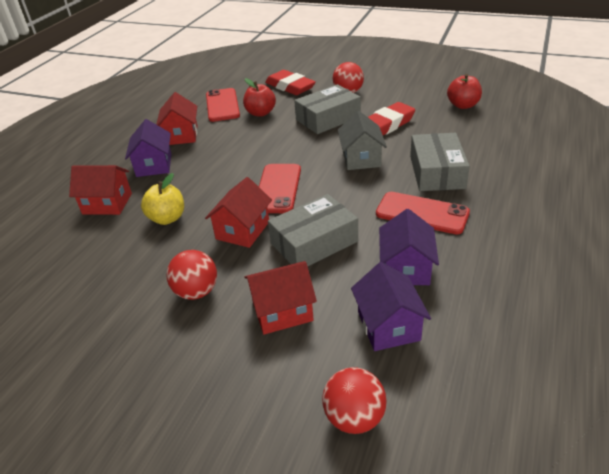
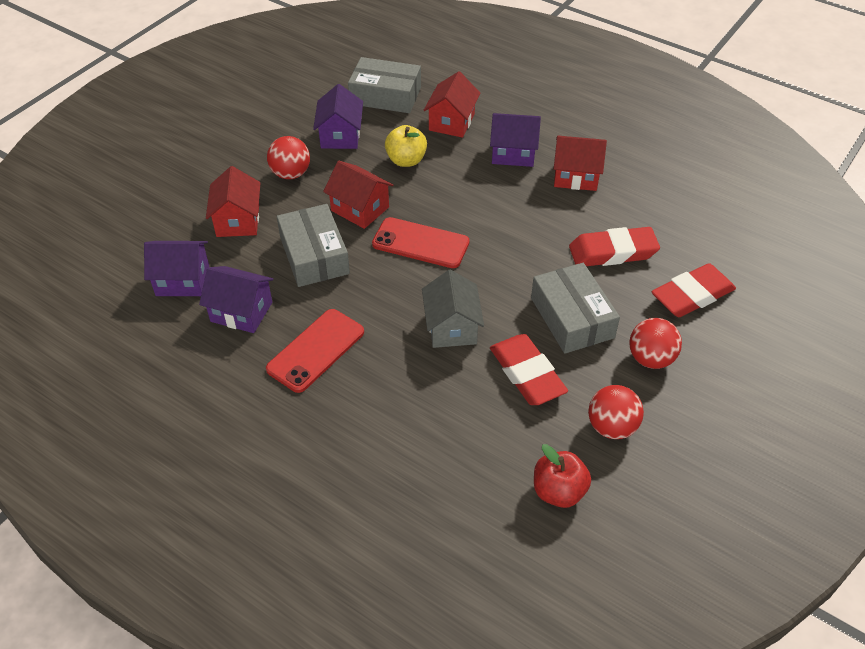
camera: 100 degrees right, 10 degrees up
(127, 271) = (340, 136): none -> purple house
(222, 105) = (650, 218): red phone -> none
(260, 113) = (613, 252): red apple -> red eraser
(354, 417) = (116, 241): red ball -> red ball (611, 427)
(361, 158) = (452, 327): grey house -> grey house turned 75 degrees clockwise
(436, 172) = (388, 391): grey box -> grey box (385, 95)

